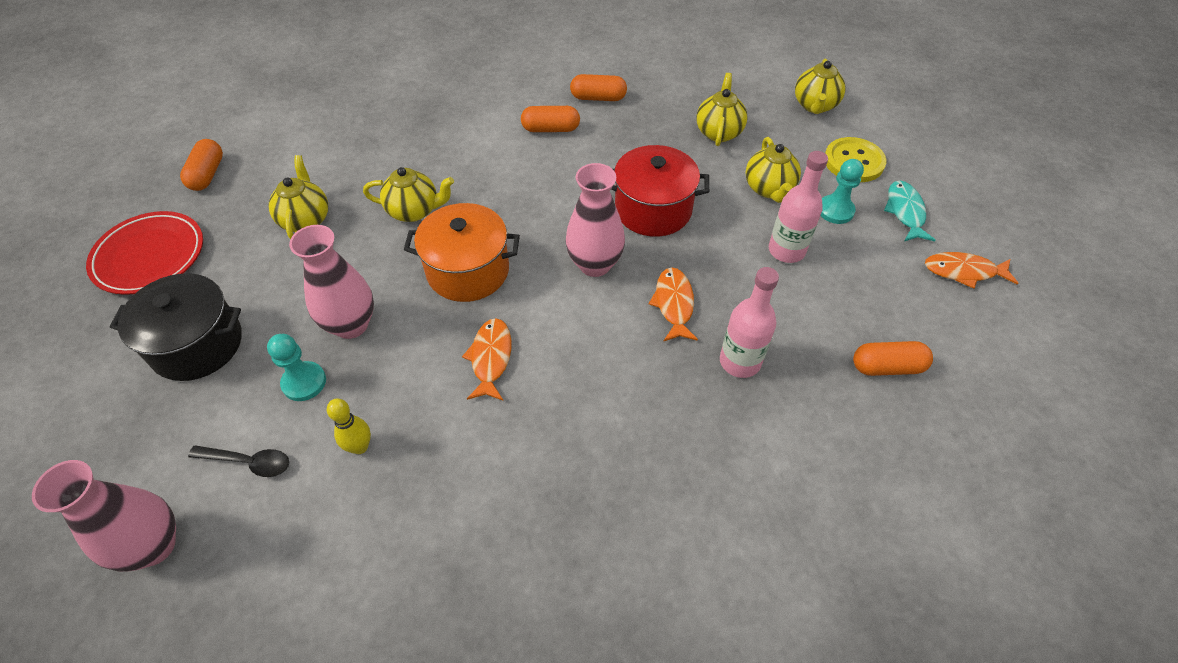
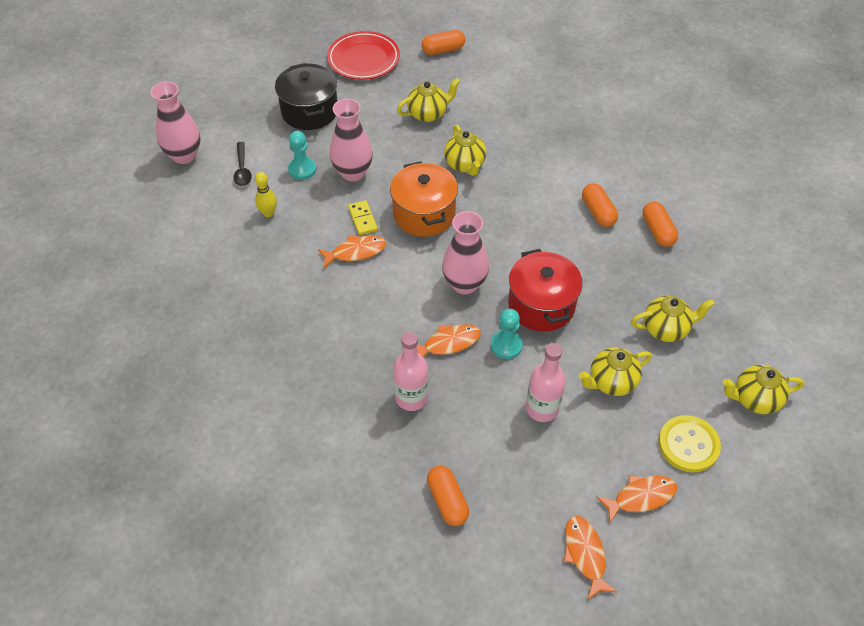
camera: 70 degrees right, 0 degrees up
(439, 336) = (362, 219): none -> yellow domino
(835, 210) = (611, 438): turquoise pawn -> turquoise pawn (506, 345)
(905, 212) = (640, 497): turquoise fish -> orange fish

